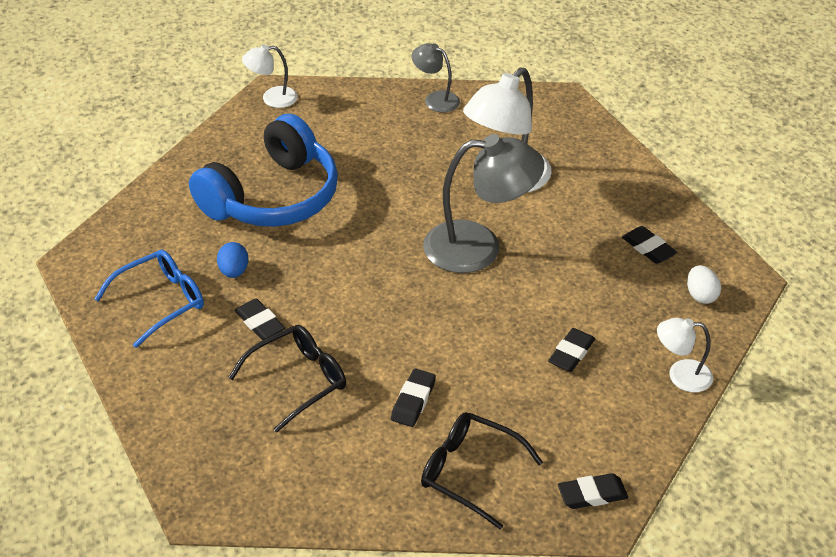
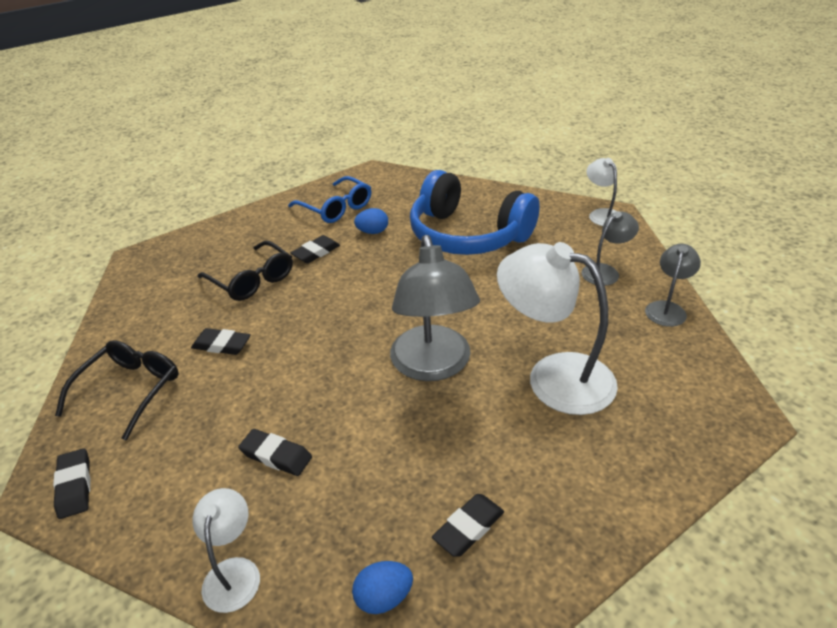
camera: 85 degrees right, 5 degrees down
(371, 119) = (605, 271): none -> grey lamp
(700, 295) = (384, 597): white egg -> blue egg

